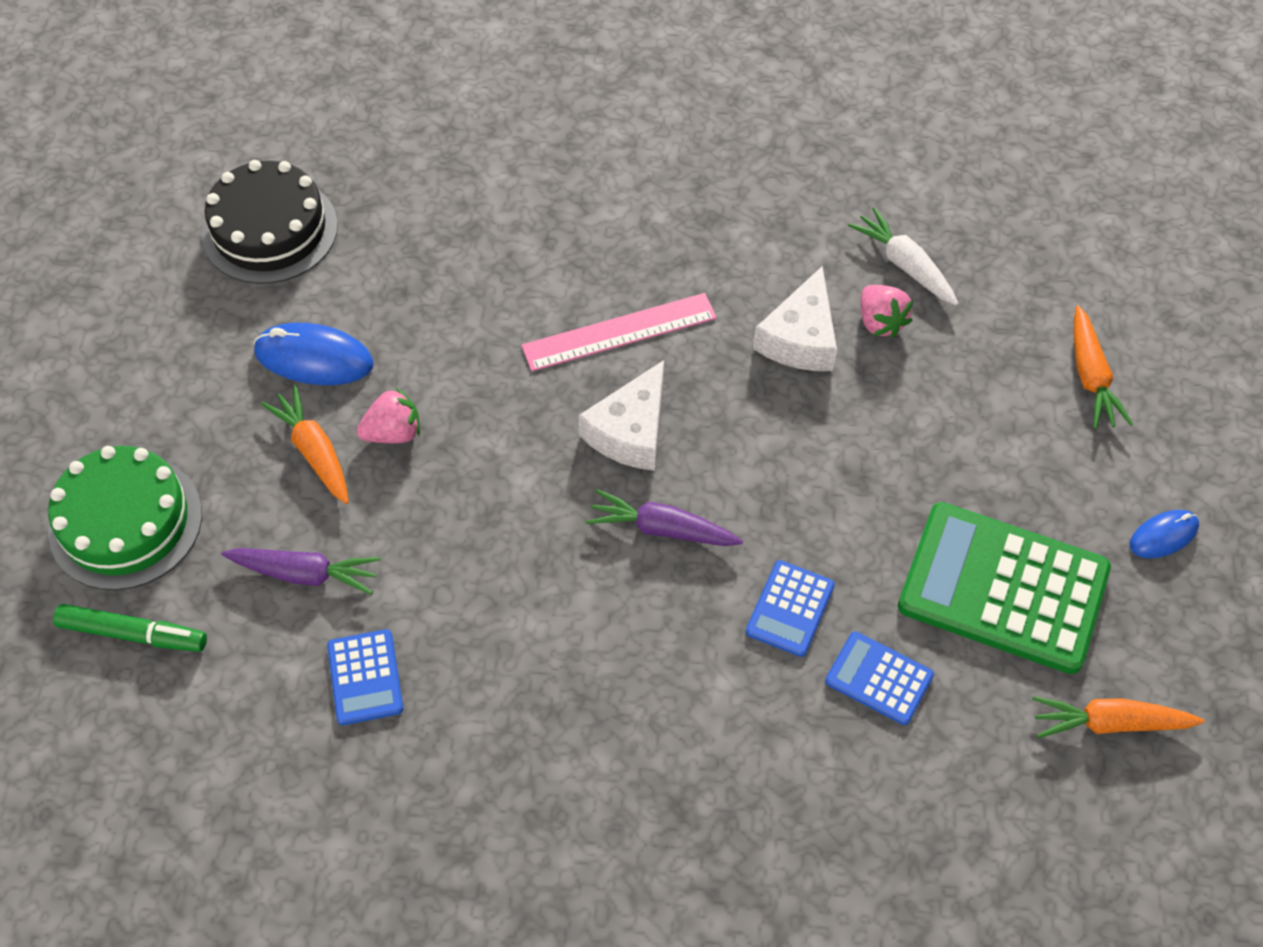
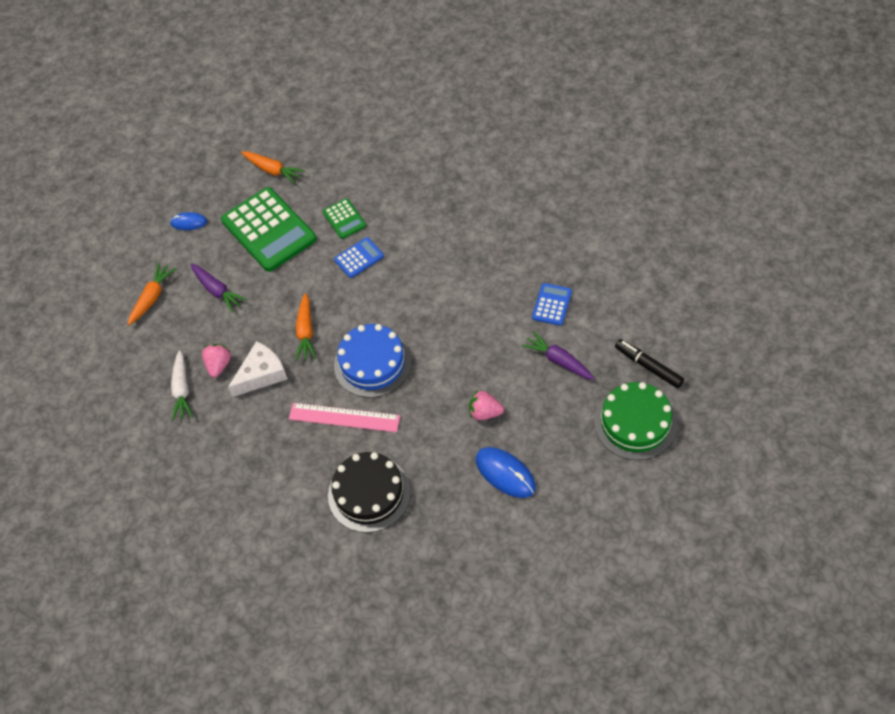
camera: 145 degrees left, 0 degrees up
(133, 634) = (648, 366): green marker -> black marker
(270, 230) = (493, 571): black cake -> black cake (369, 493)
(314, 451) = (528, 420): orange carrot -> orange carrot (305, 332)
(631, 431) = (372, 363): white cheese -> blue cake
(661, 529) = (389, 313): purple carrot -> purple carrot (217, 291)
(879, 678) = (344, 219): blue calculator -> green calculator

